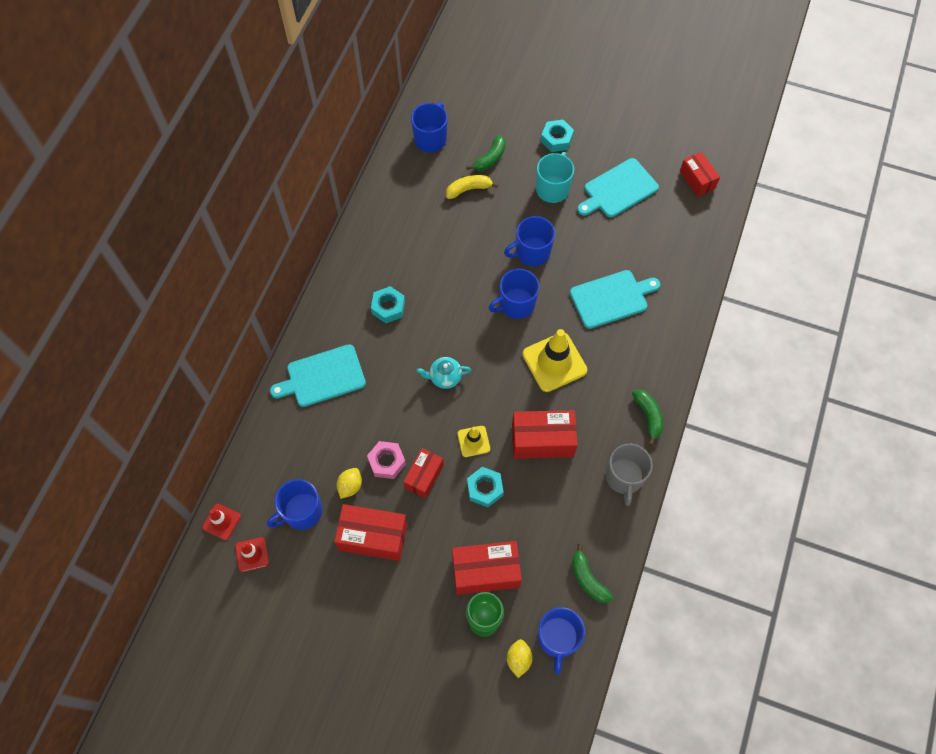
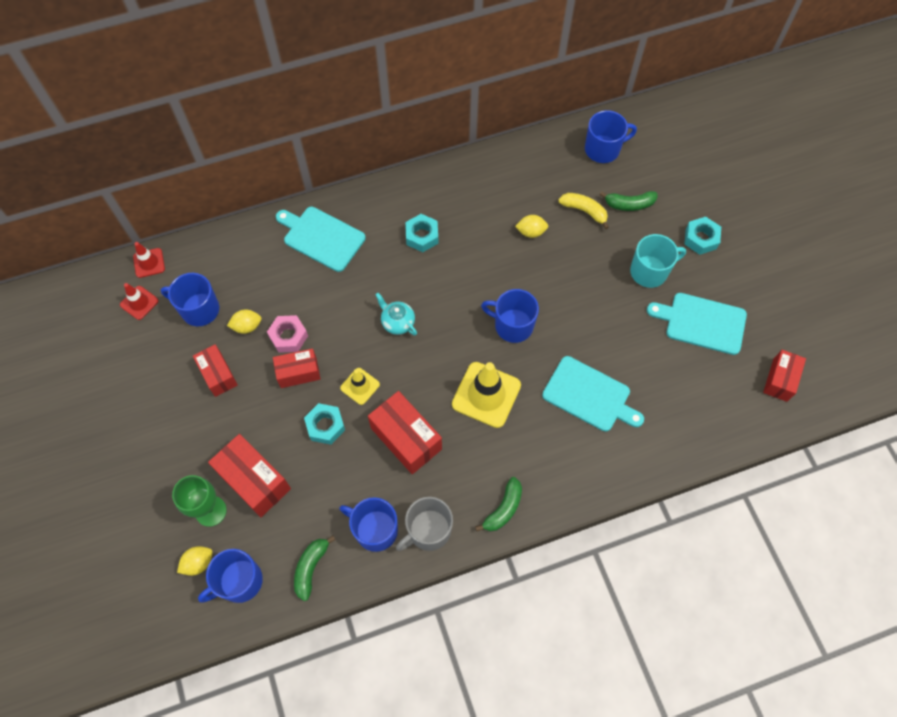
camera: 50 degrees right, 0 degrees up
(373, 537) = (218, 375): red box -> red box, size x0.64
(453, 235) = (531, 232): none -> yellow lemon
(532, 252) = (572, 301): blue mug -> blue mug (375, 530)

